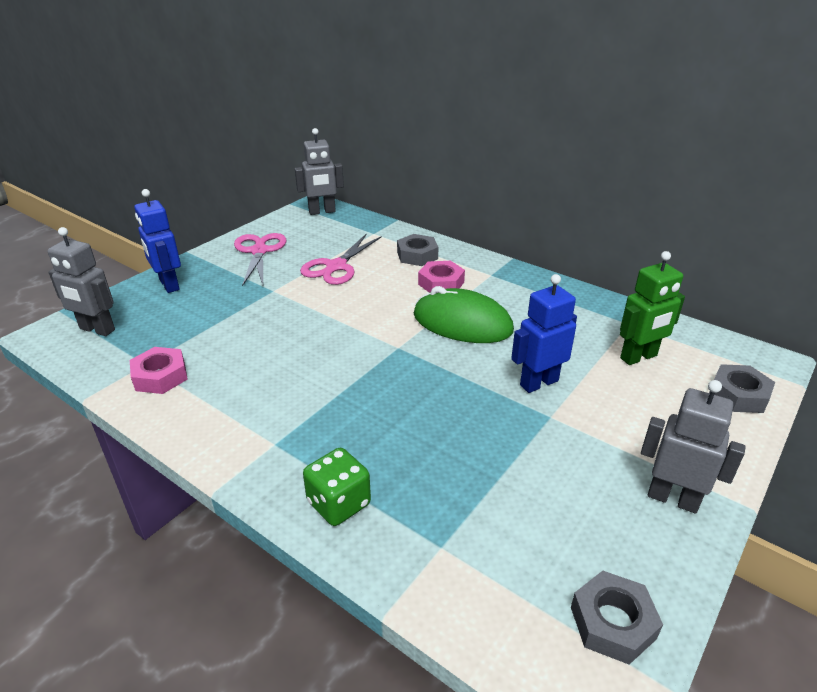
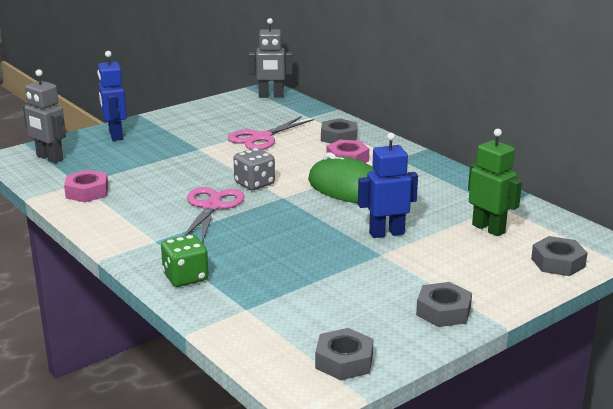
camera: 15 degrees right, 10 degrees down
(259, 251) = (200, 120): pink scissors -> pink scissors (211, 207)
(357, 332) = (254, 184): none -> grey dice
(639, 357) = (488, 228): green robot -> green robot turned 120 degrees counterclockwise
(673, 498) = (443, 311): grey robot -> grey nut

